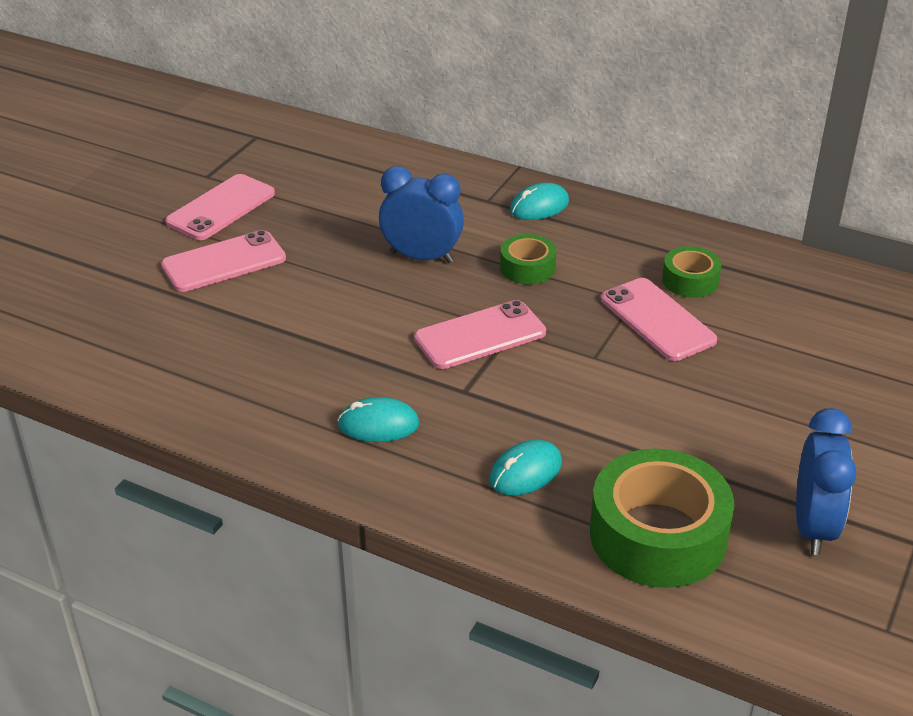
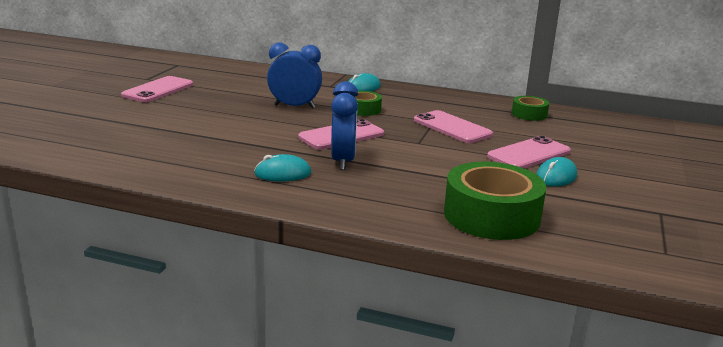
camera: 10 degrees left, 15 degrees down
(224, 262) = (163, 110): pink phone -> pink phone (529, 154)
(525, 472) = (391, 191): turquoise mouse -> turquoise mouse (556, 177)
(690, 280) = (465, 113): green tape -> green tape (529, 114)
(813, 527) = (591, 208): blue clock -> blue clock (343, 161)

